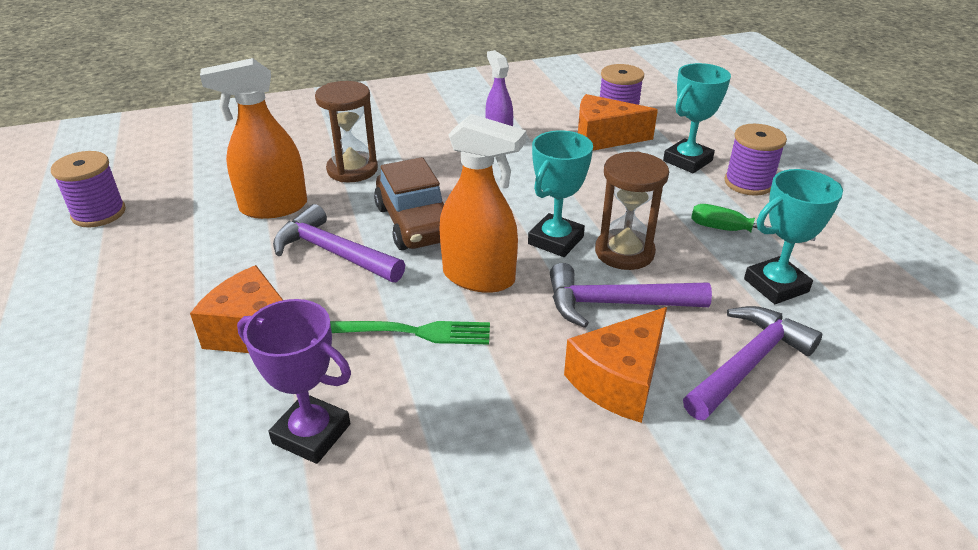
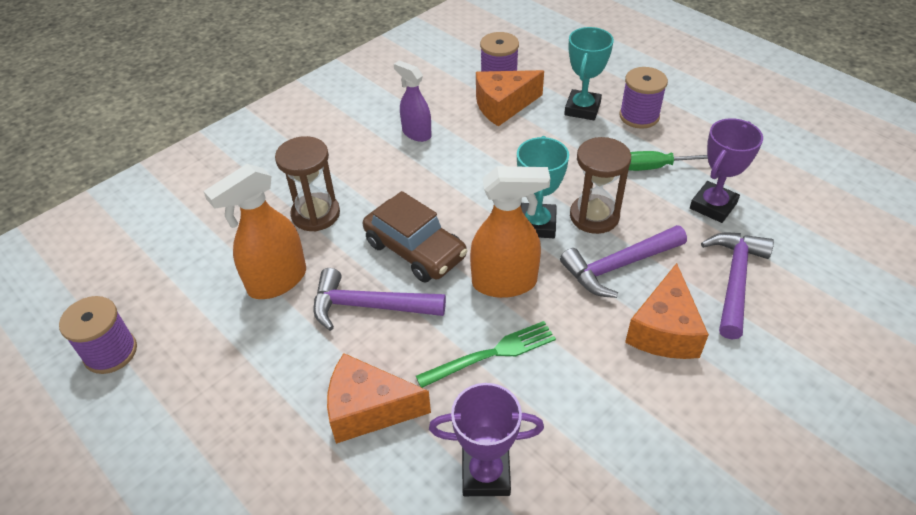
camera: 25 degrees left, 10 degrees up
(776, 285) = (713, 206): turquoise trophy -> purple trophy

